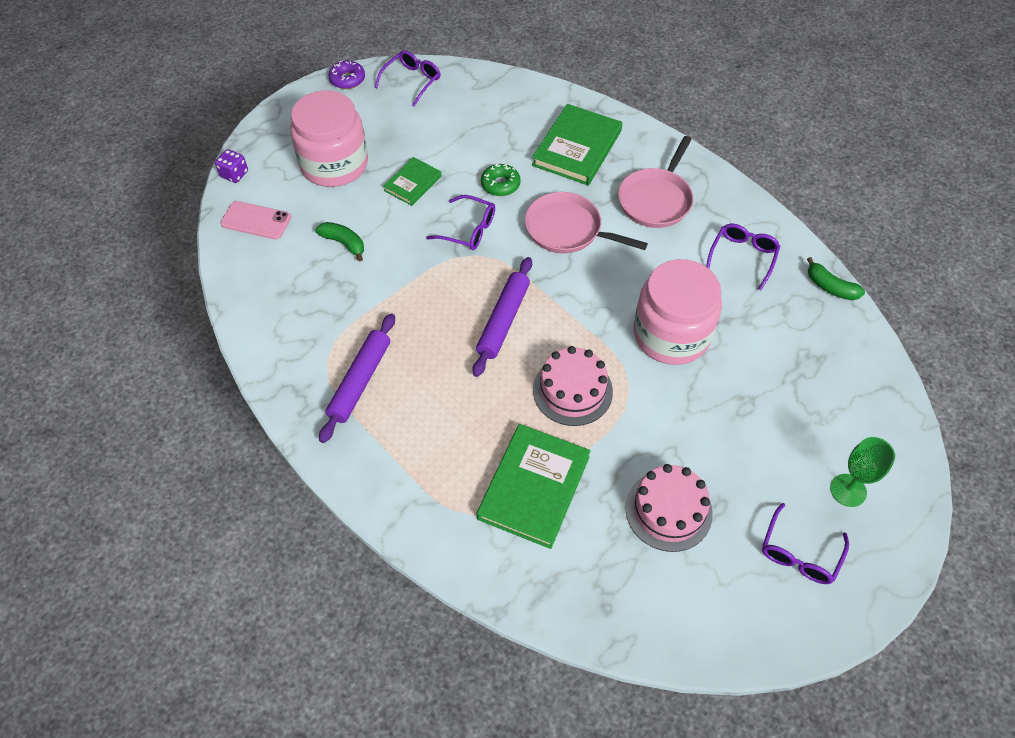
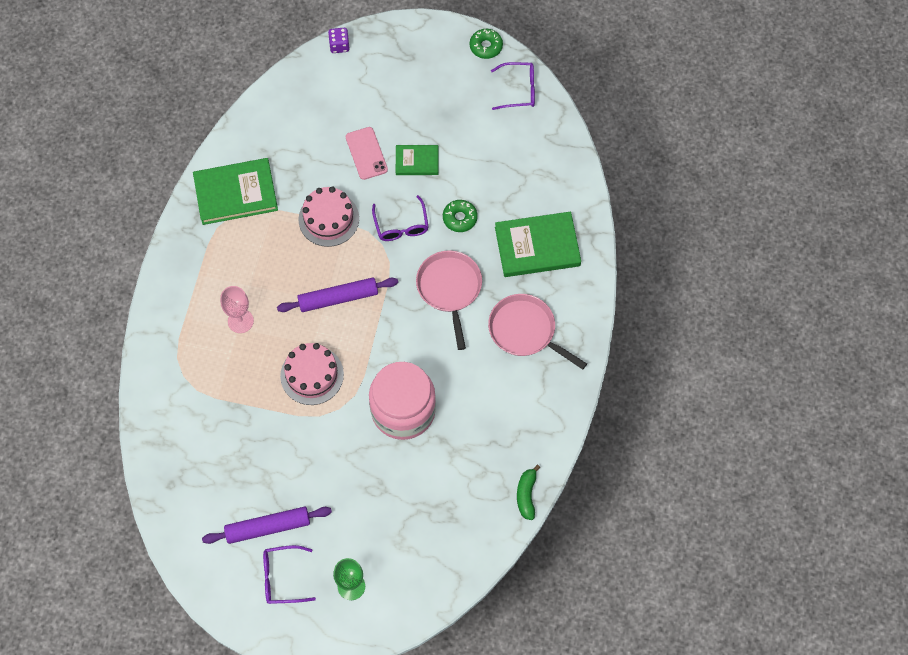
camera: 55 degrees right, 10 degrees up
(256, 220) = (310, 90): pink phone -> pink phone (366, 153)
(334, 164) = (396, 100): pink jar -> none
(344, 243) = (331, 157): green banana -> none
(347, 79) = (486, 46): purple donut -> green donut
(360, 381) = (229, 245): purple rolling pin -> purple rolling pin (268, 527)
(457, 421) = (240, 321): none -> pink goblet
(534, 487) = (224, 396): green book -> green book (236, 193)
(656, 199) = (525, 331): pink pan -> pink pan turned 45 degrees clockwise
(668, 510) = (261, 484): pink cake -> pink cake (328, 219)
(743, 257) = (512, 420): purple glasses -> none

